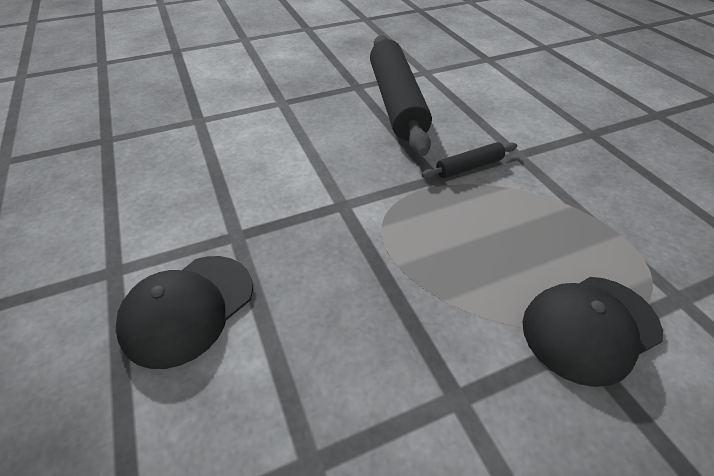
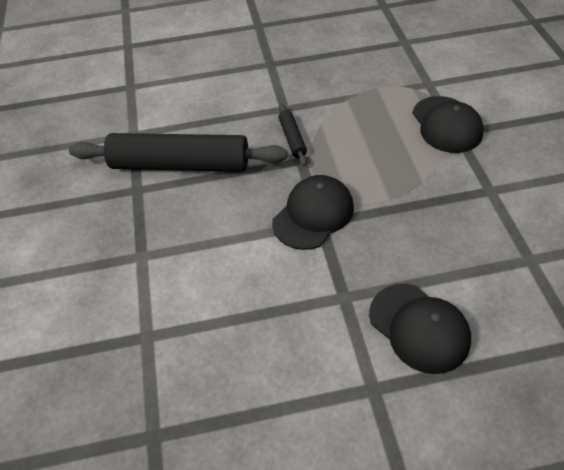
camera: 75 degrees left, 5 degrees up
(353, 198) = (313, 215): none -> black cap

